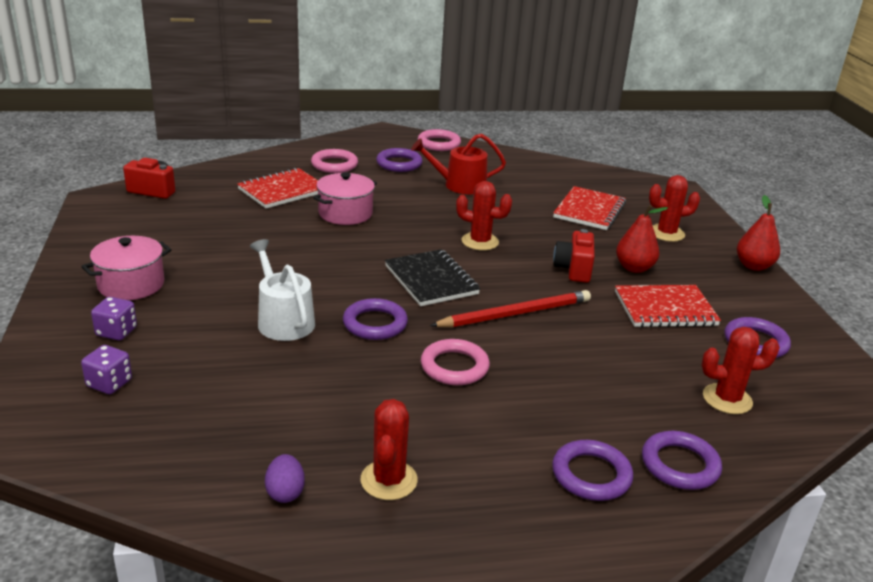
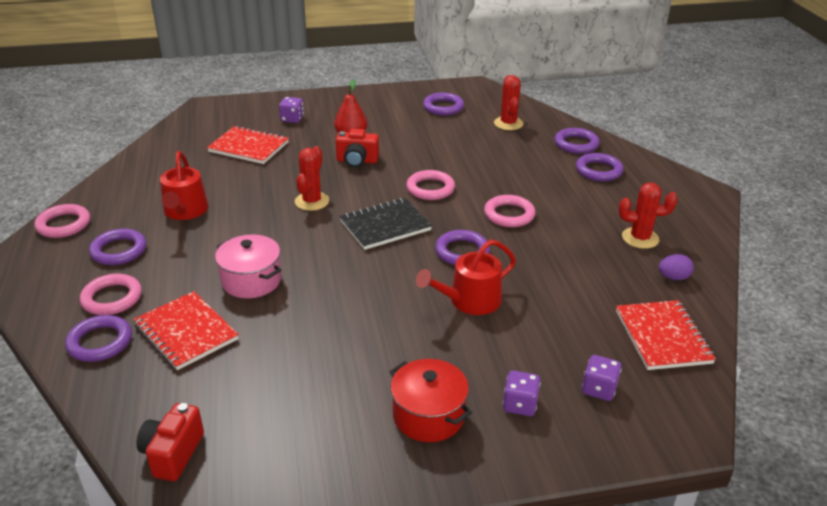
camera: 90 degrees left, 5 degrees up
(131, 284) = (428, 415): pink pot -> red pot
(282, 164) = (100, 342): none -> purple ring
(283, 320) = (469, 301): white watering can -> red watering can
(514, 314) = (430, 188): red pencil -> pink ring
(665, 309) = (409, 131): red notebook -> red notebook (662, 337)
(666, 233) = (292, 119): red cactus -> purple dice
(753, 266) = (342, 94): red pear -> none

